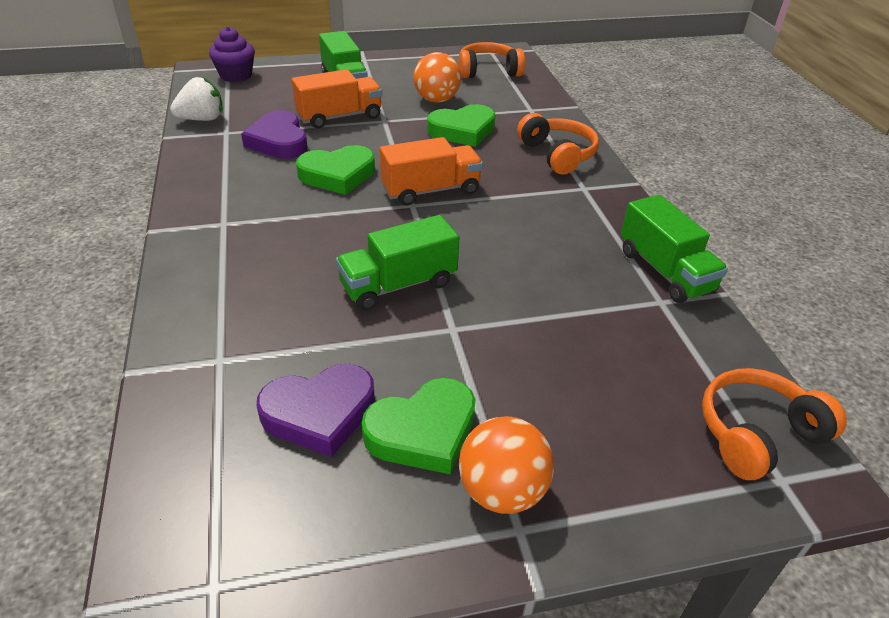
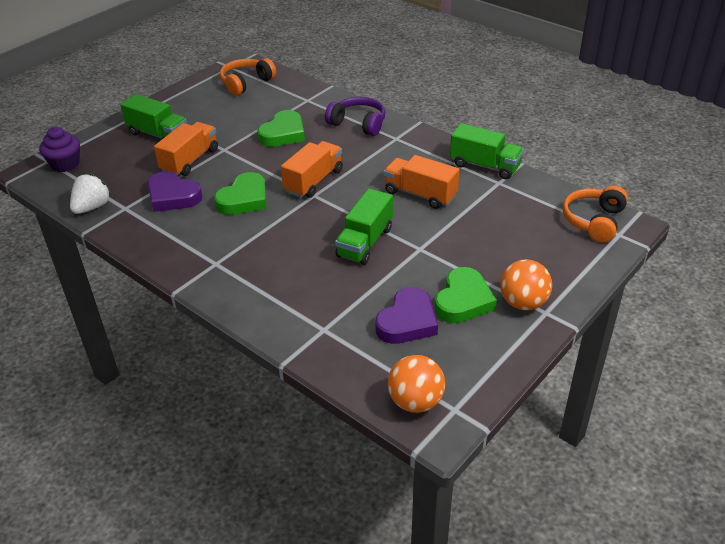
camera: 35 degrees left, 0 degrees up
(436, 100) = (239, 119): orange ball -> orange ball (415, 401)
(535, 264) = (420, 194): none -> orange truck
(557, 154) = (358, 124): orange headphones -> purple headphones

